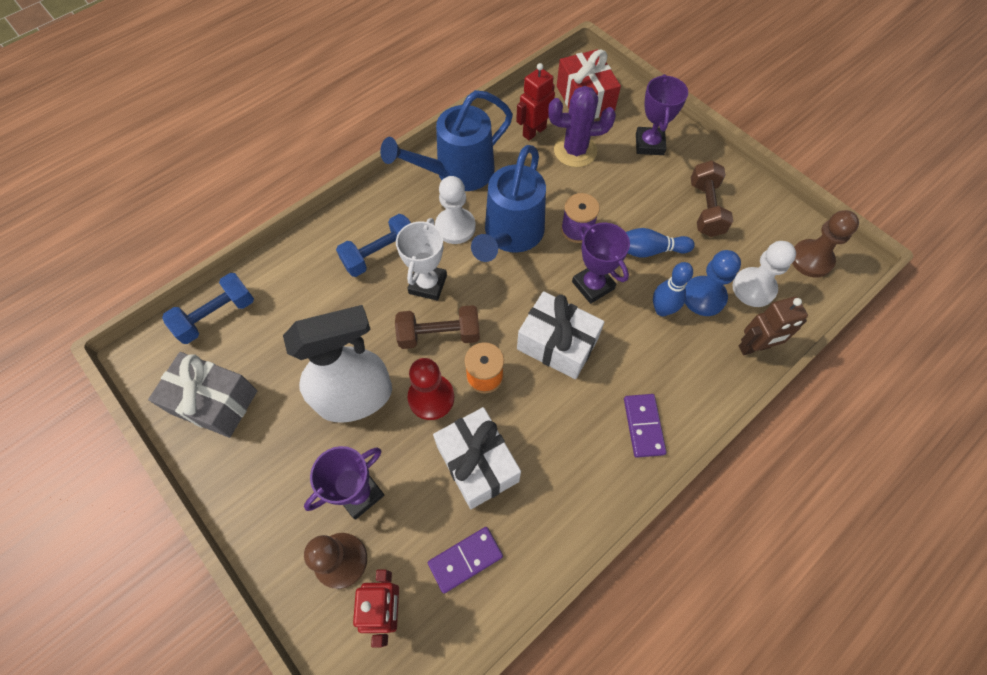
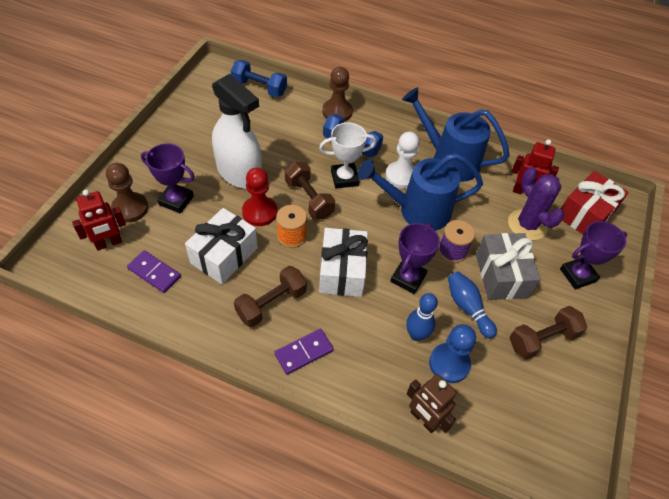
camera: 60 degrees right, 10 degrees down
(214, 402) = (203, 111): grey gift -> grey gift (501, 275)
(568, 435) = (271, 304): none -> brown dumbbell
(753, 288) = (485, 403): white pawn -> none
(811, 259) = (552, 448): brown pawn -> brown pawn (337, 112)

